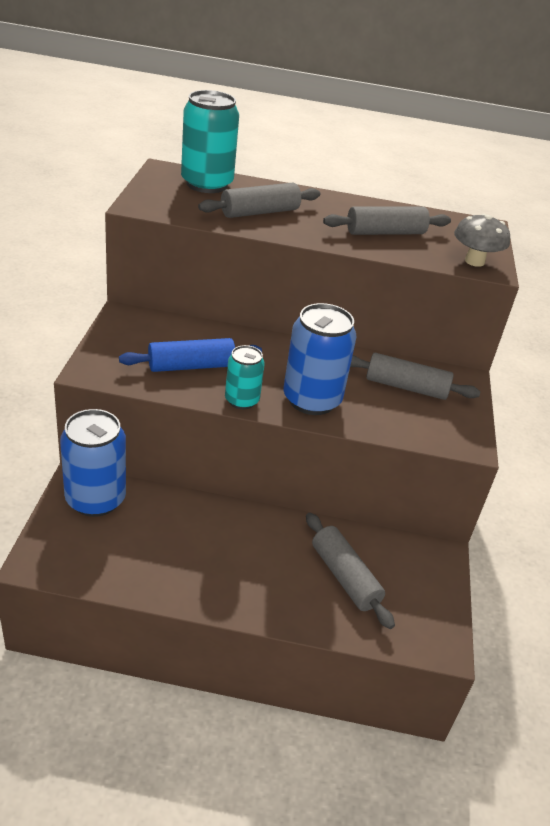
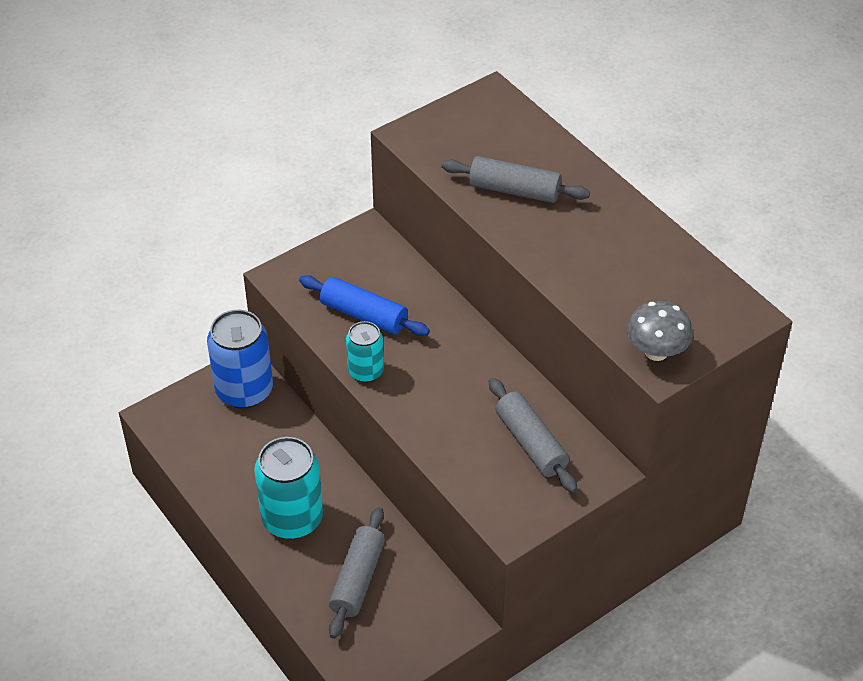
camera: 50 degrees right, 10 degrees up
(207, 184) = (509, 131): turquoise can -> turquoise can (292, 518)
(312, 400) = (425, 405): blue can -> none
(385, 232) = (611, 272): grey rolling pin -> none

